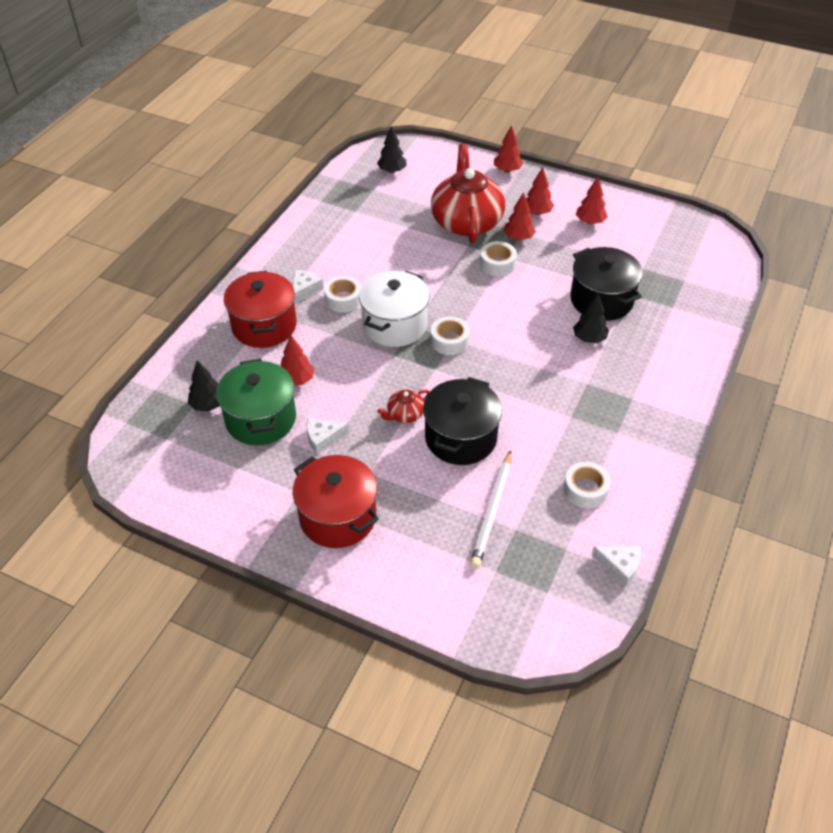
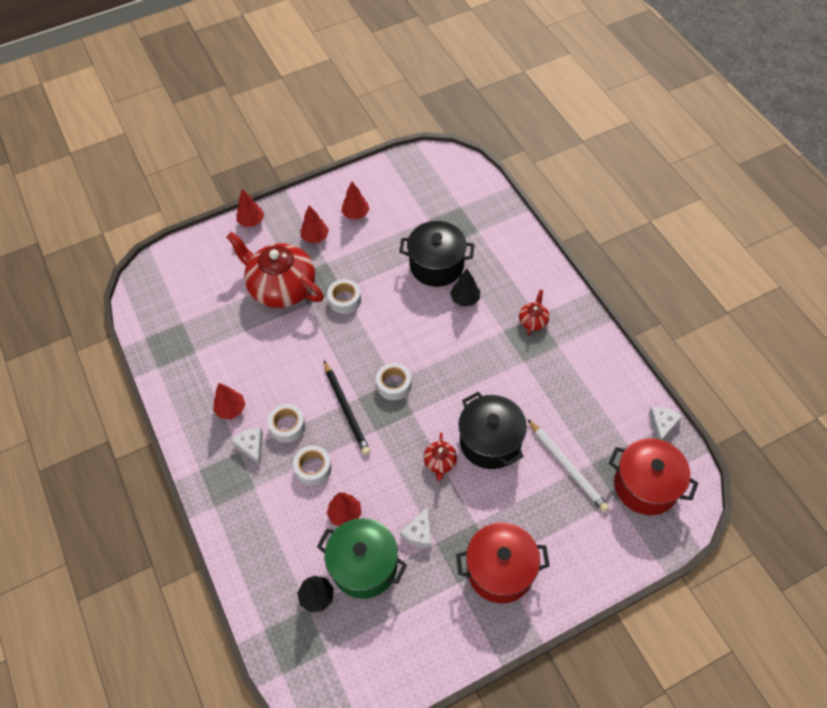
camera: 50 degrees left, 10 degrees up
(264, 326) = (265, 501): red pot -> red pot (645, 486)
(392, 171) = (173, 295): black tree -> none
(394, 325) = (346, 409): white pot -> black pencil
(518, 238) = (330, 267): red tree -> red tree (231, 409)
(585, 490) = (590, 399): white tape -> white tape (313, 468)
(619, 566) = (662, 425): white cheese -> white cheese turned 45 degrees counterclockwise
(623, 399) = (533, 321): none -> red teapot

